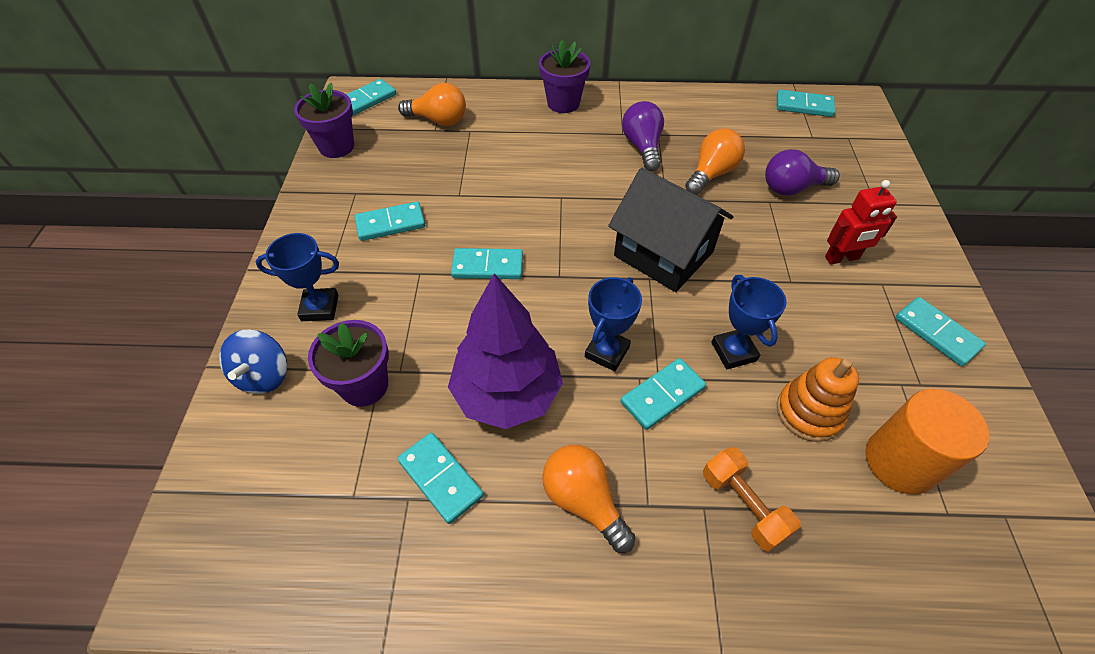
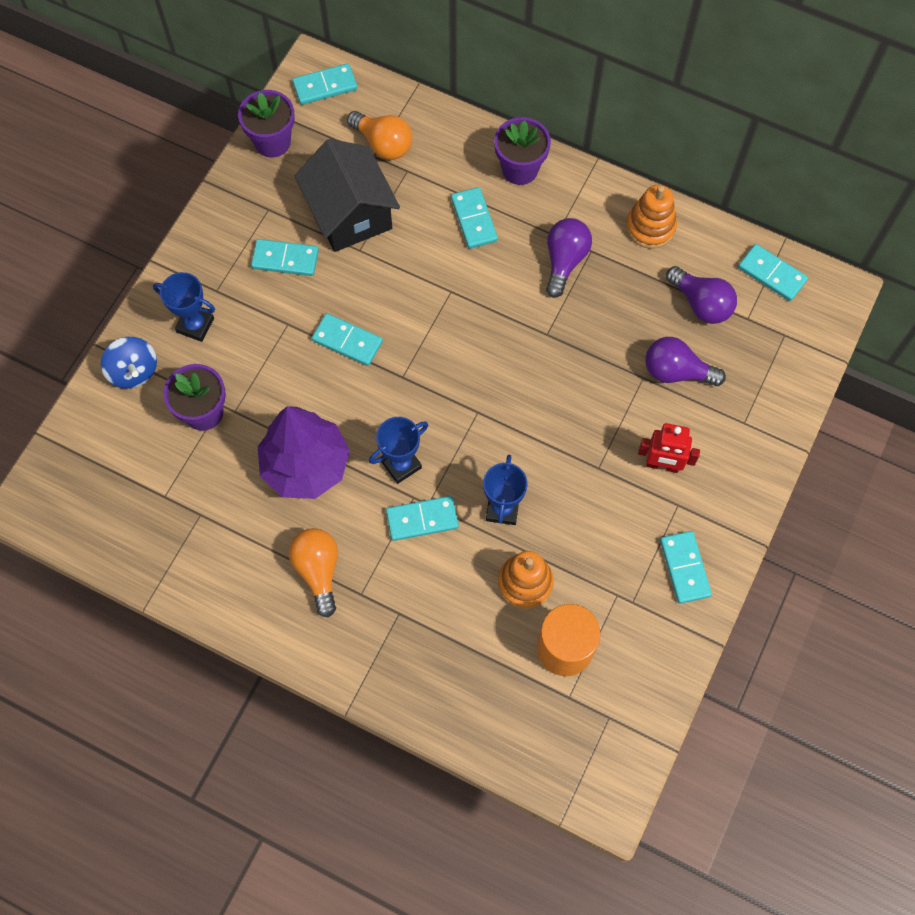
camera: 25 degrees right, 15 degrees up
(264, 376) = (134, 371): blue spinning top -> blue spinning top turned 60 degrees counterclockwise
(440, 478) = (228, 510): turquoise domino -> turquoise domino (474, 219)
(663, 254) = (505, 392): black house -> black house (350, 214)
(691, 106) = (650, 227): none -> orange stacking toy
(711, 174) = (610, 322): orange light bulb -> none
(743, 505) = (427, 624): orange dumbbell -> none
(770, 139) = (701, 304): none -> purple light bulb

